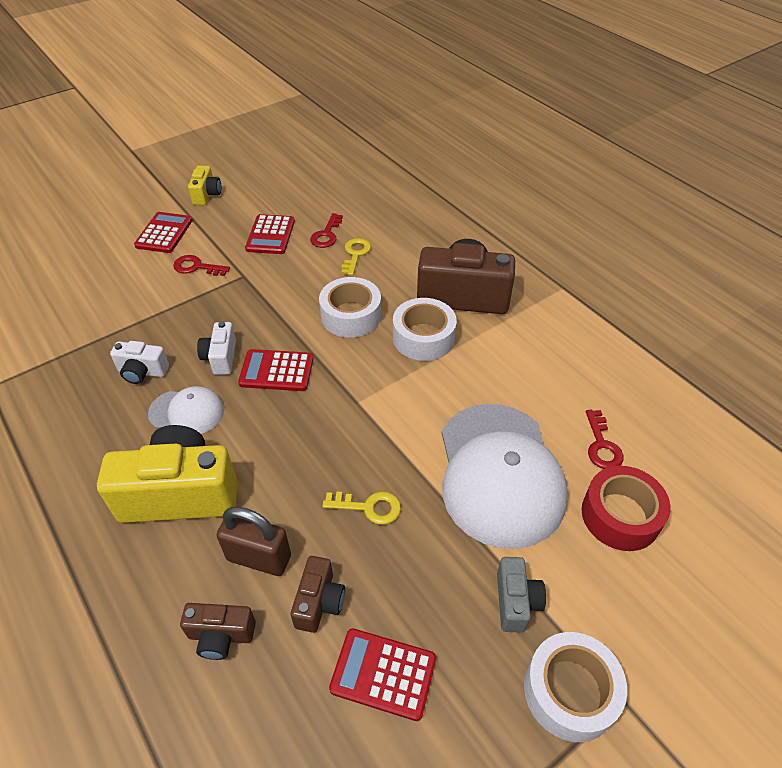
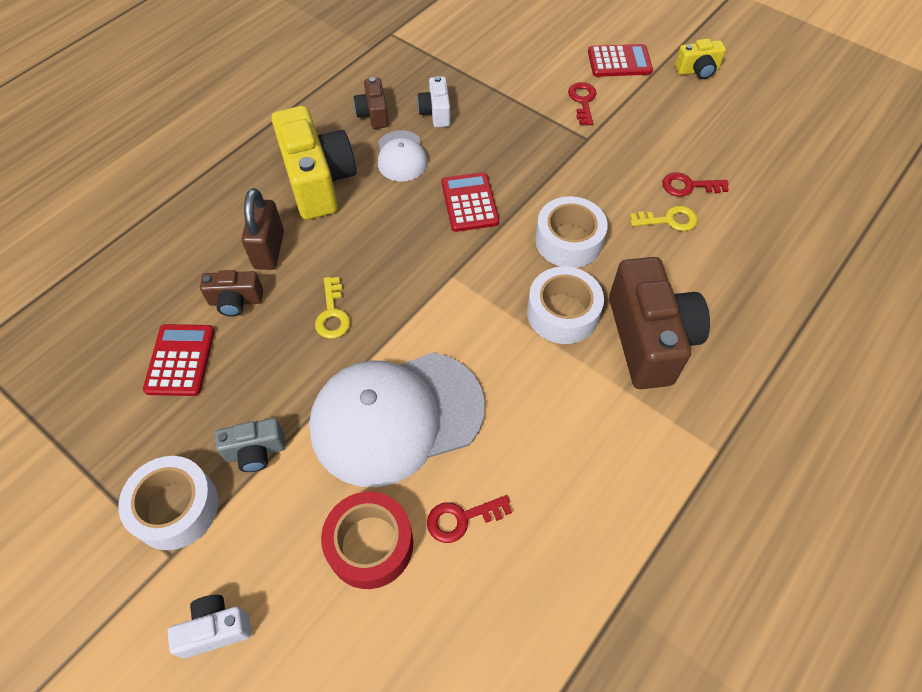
camera: 75 degrees right, 10 degrees up
(221, 358) = (471, 158): white camera -> white camera (215, 629)
(221, 636) = (201, 247): brown camera -> brown camera (373, 114)
(270, 235) = (661, 140): red calculator -> none

